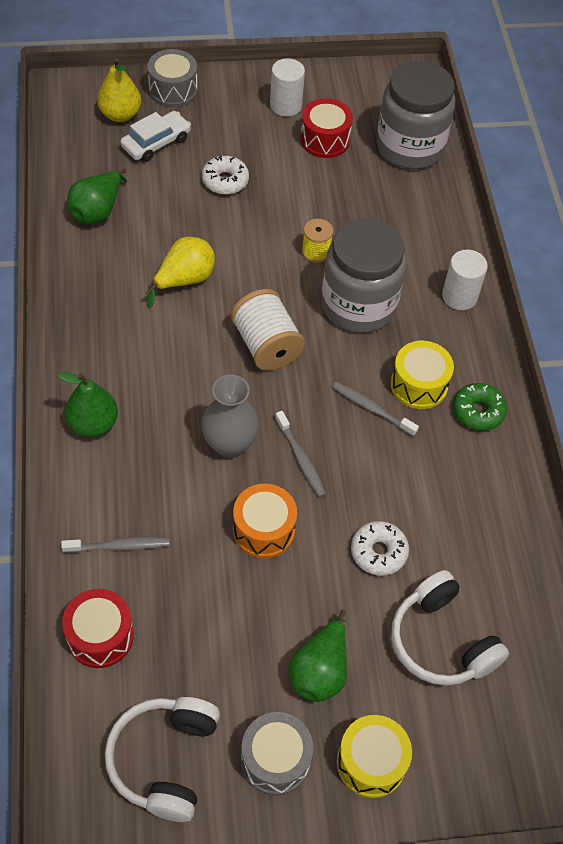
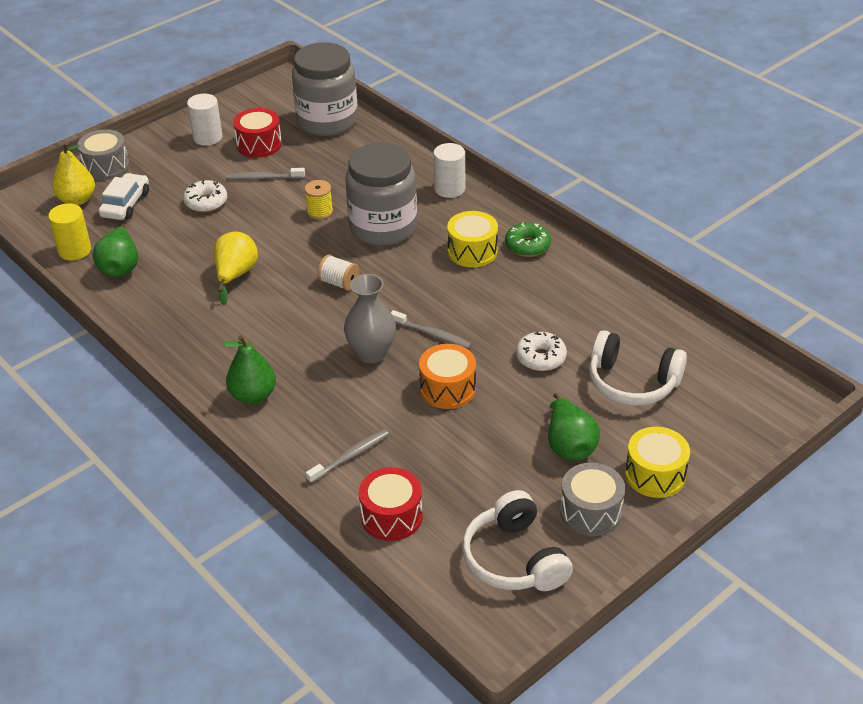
camera: 30 degrees left, 15 degrees down
(75, 170) = (75, 250): none -> yellow cylinder
(266, 345) = (339, 283): white spool -> white spool, size x0.58
(371, 409) = (453, 281): grey toothbrush -> grey toothbrush (264, 178)

